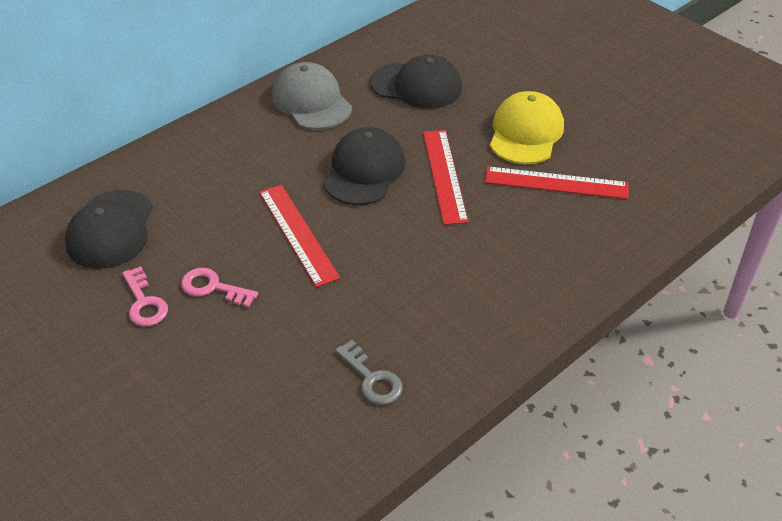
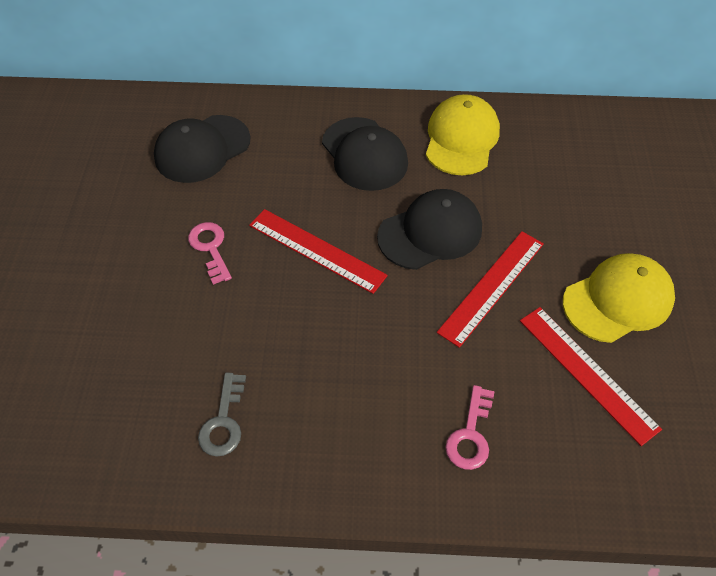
camera: 45 degrees right, 10 degrees up
(144, 302) = (157, 224): pink key -> pink key (470, 434)
(298, 234) = (316, 250): red ruler -> red ruler turned 75 degrees counterclockwise
(311, 101) = (461, 139): grey cap -> yellow cap
(416, 86) = (569, 183): black cap -> black cap (364, 154)

